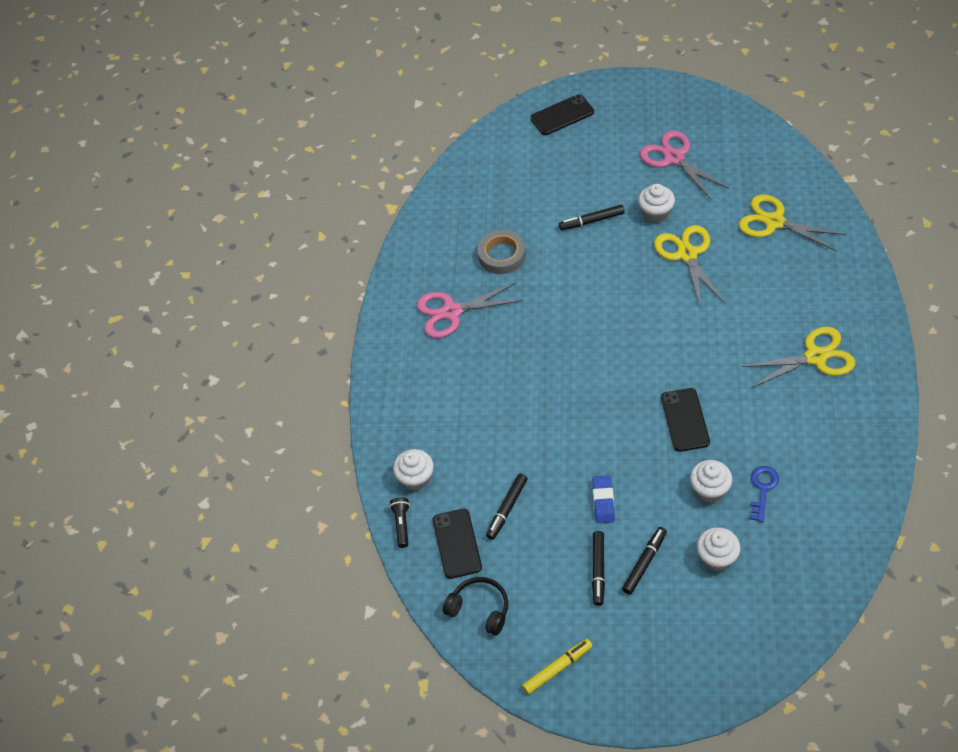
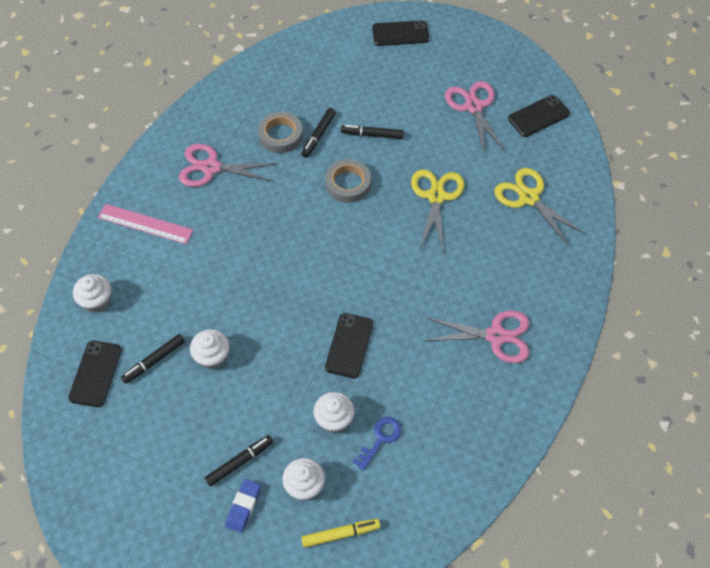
camera: 15 degrees right, 5 degrees up
(402, 525) = (61, 337): black flashlight -> none
(419, 389) = (145, 224): none -> pink ruler
(479, 609) = (79, 441): black headphones -> none
(557, 668) = (110, 526): yellow marker -> yellow marker (340, 534)
(595, 275) = (348, 183): none -> grey tape
(598, 570) = (197, 451): black marker -> black marker (318, 135)
(603, 501) = (237, 389): blue eraser -> blue eraser (243, 506)
(656, 213) = (430, 149): white cupcake -> white cupcake (212, 356)
(741, 144) = (538, 116): none -> black phone
(815, 357) = (496, 336): yellow scissors -> pink scissors

